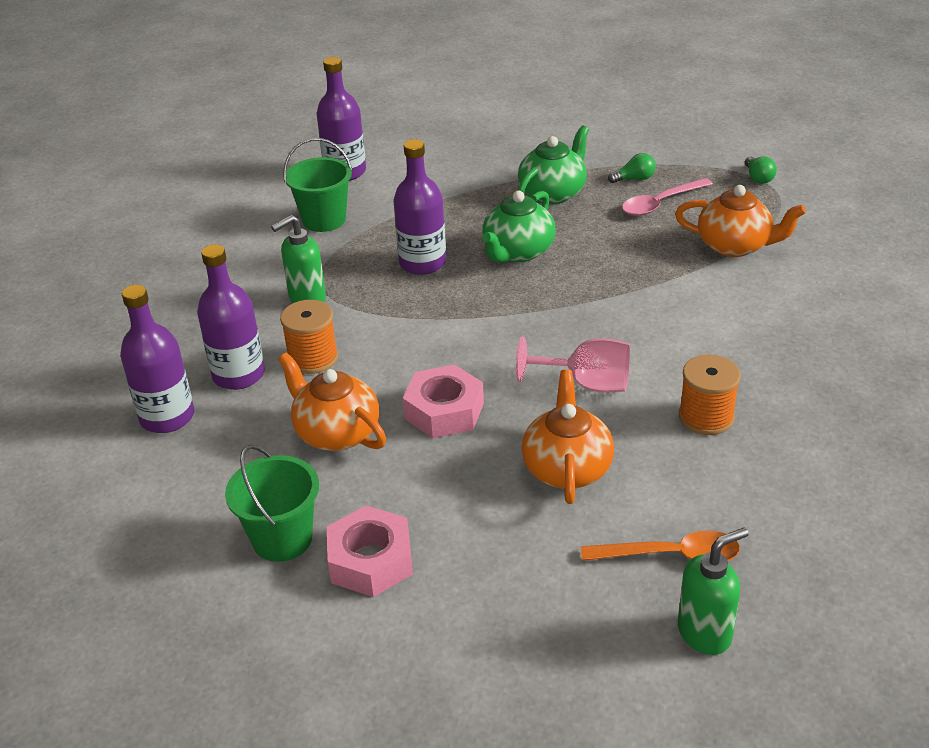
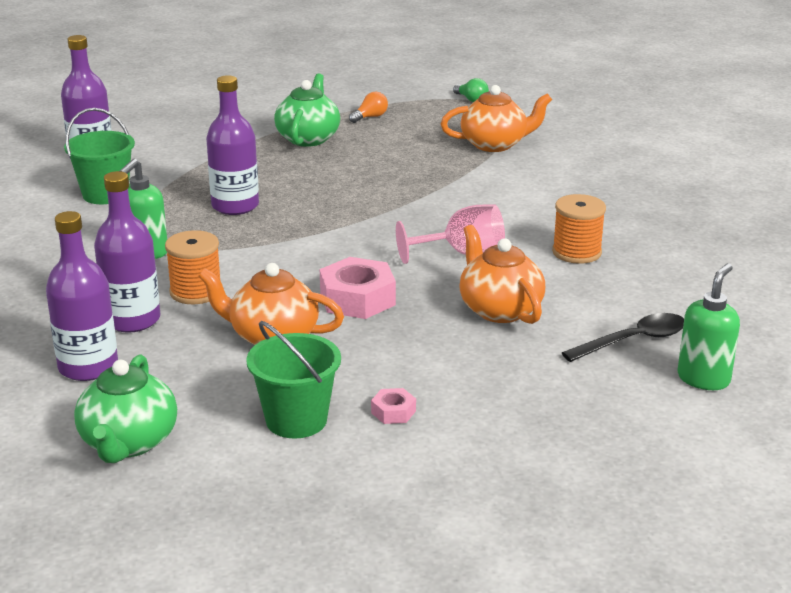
camera: 30 degrees left, 10 degrees down
(370, 561) = (393, 412): pink nut -> pink nut, size x0.49
(518, 252) = (316, 182): green teapot -> green teapot (128, 442)
(634, 179) = (370, 117): green light bulb -> orange light bulb
(660, 203) = (408, 129): pink spoon -> none
(671, 555) = (633, 341): orange spoon -> black spoon

